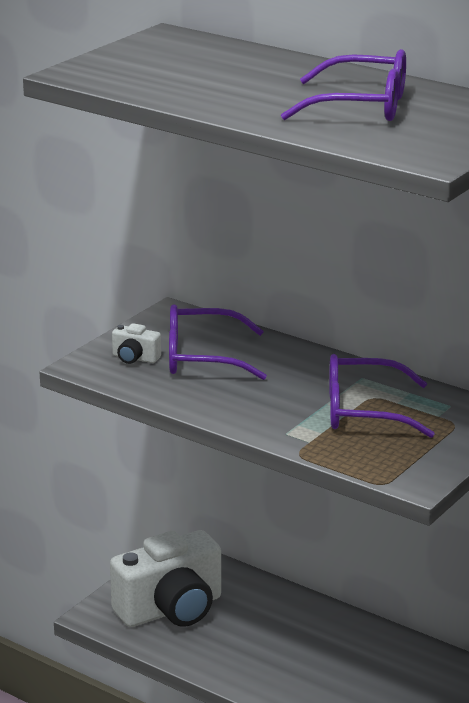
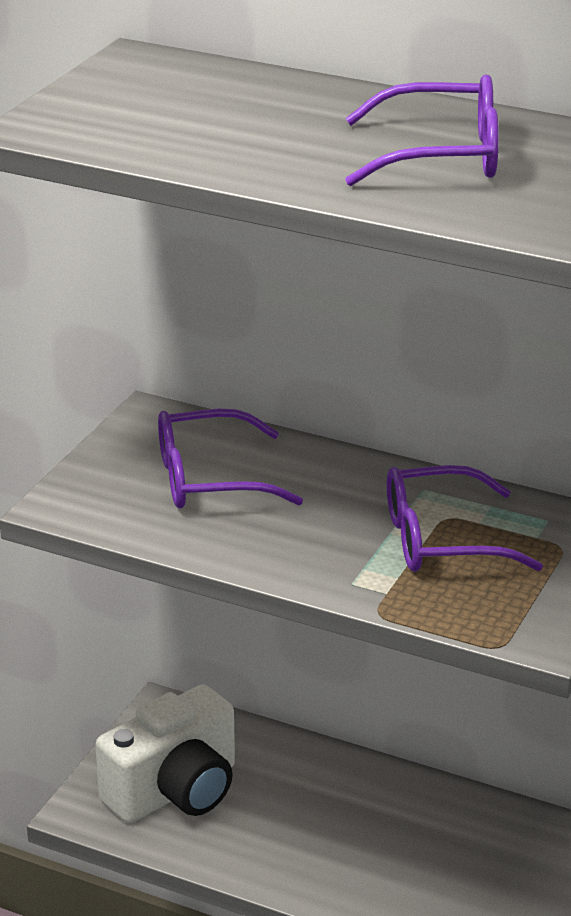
camera: 10 degrees left, 5 degrees up
(135, 358) = (121, 488): white camera -> none

